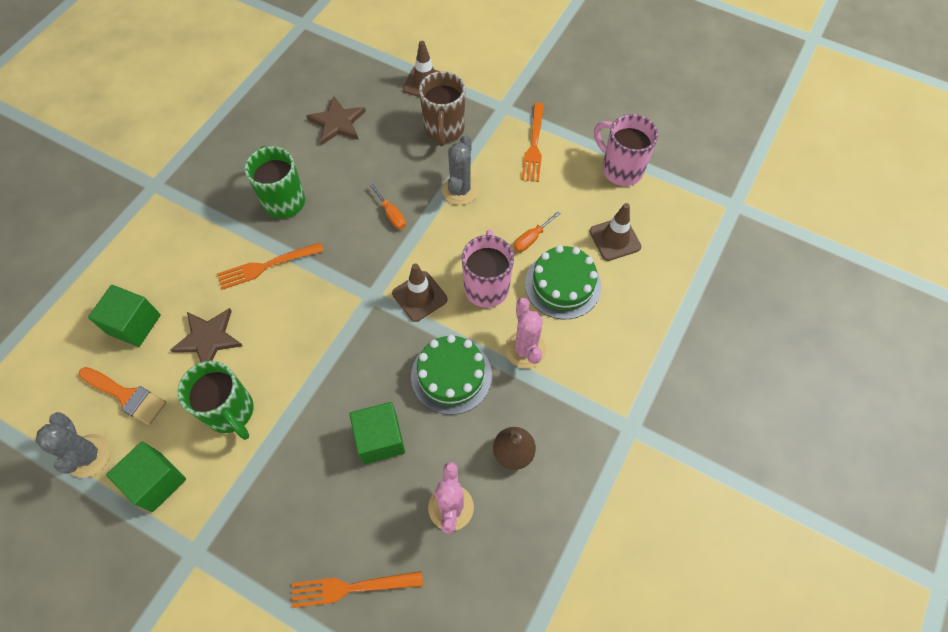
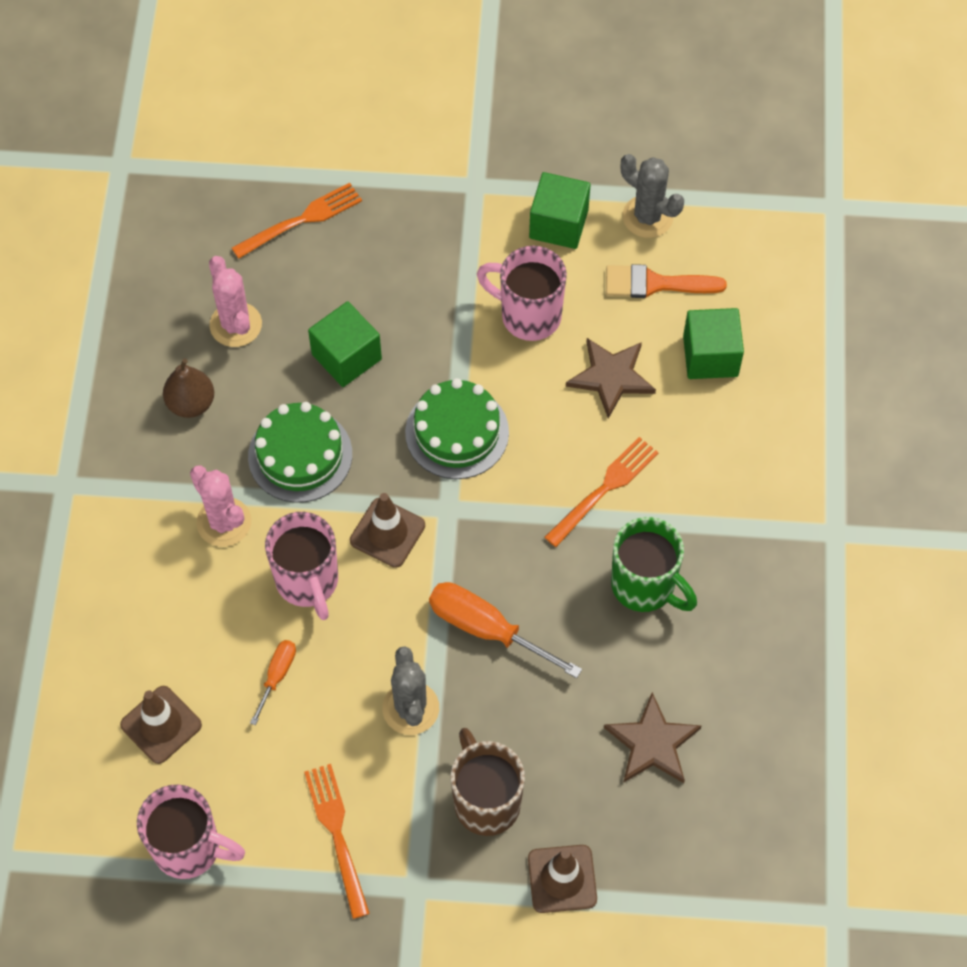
camera: 155 degrees right, 0 degrees up
(231, 412) = (528, 315): green mug -> pink mug
(391, 214) = (486, 629): orange screwdriver -> orange screwdriver, size x1.84
(562, 285) = (209, 626): green cake -> green cake (457, 432)

